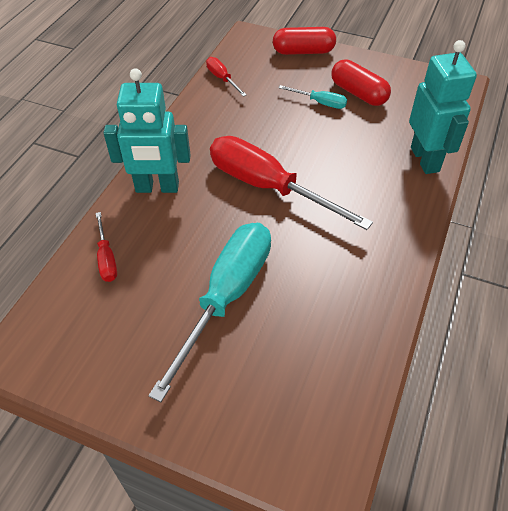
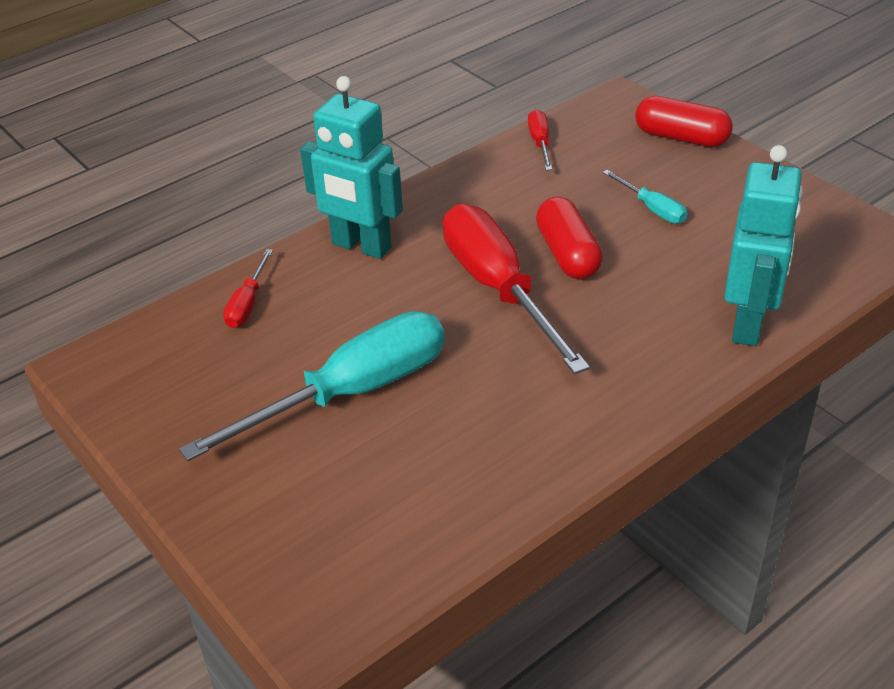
camera: 30 degrees right, 10 degrees down
(358, 93) = (719, 212): red capsule -> red capsule (568, 254)

